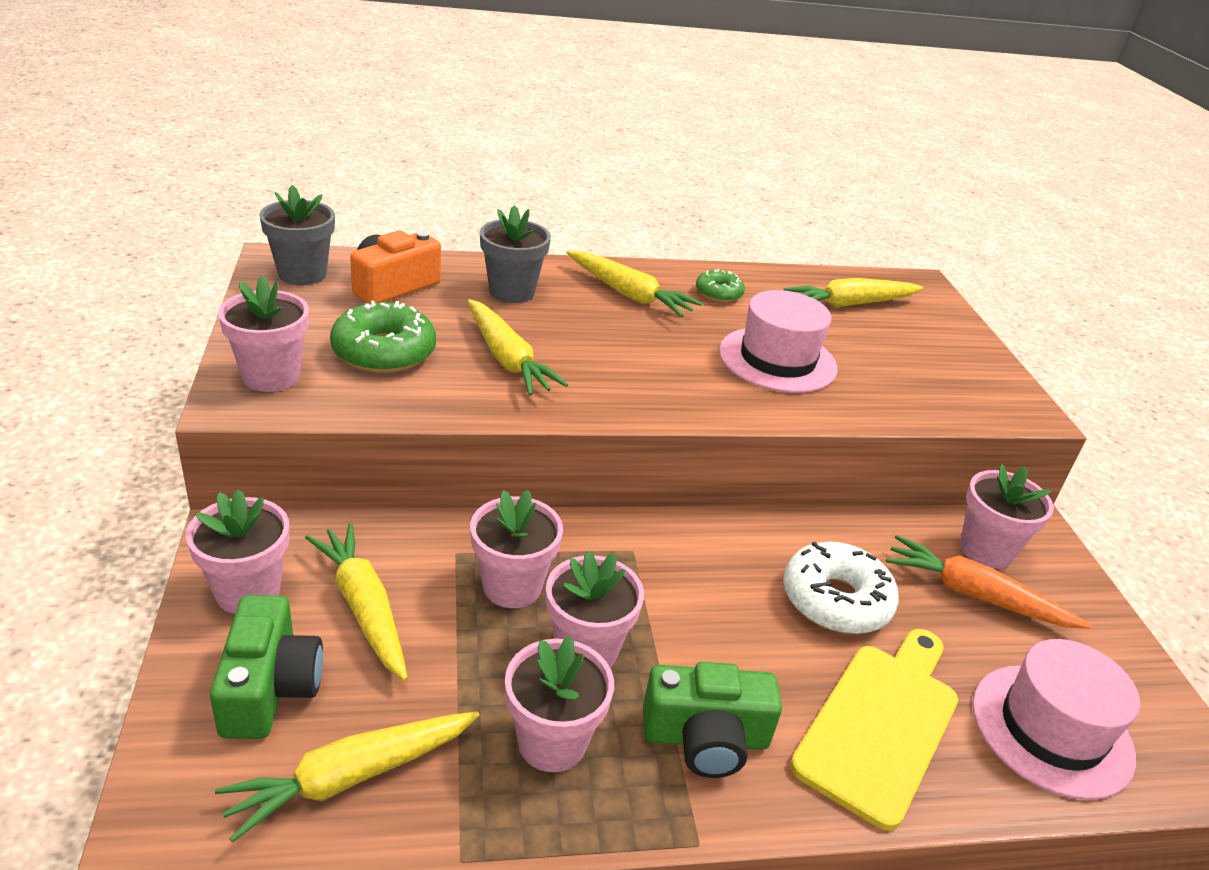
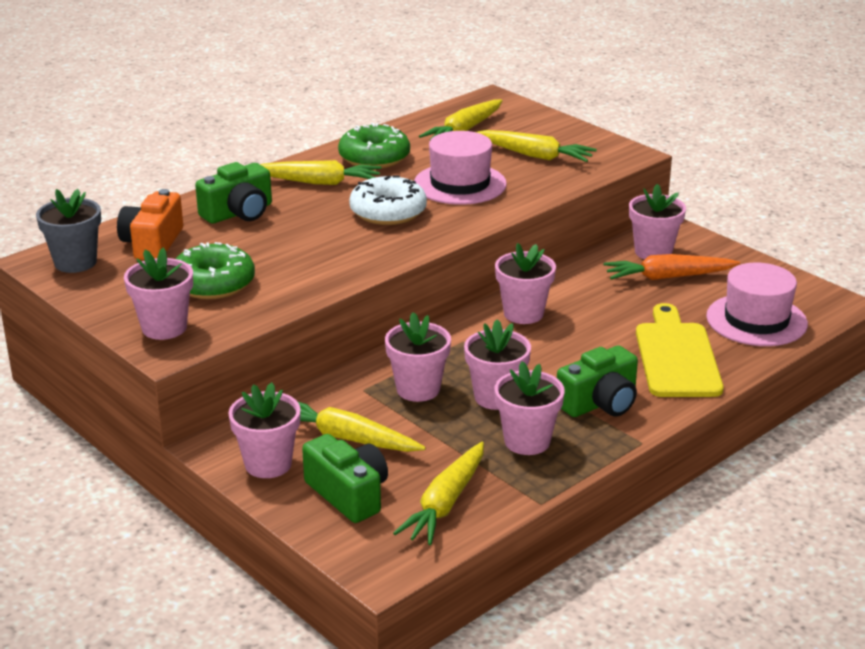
camera: 30 degrees left, 5 degrees down
(507, 359) = (297, 254): yellow carrot -> yellow carrot (534, 155)
(512, 291) = (239, 213): grey flower pot -> green camera
(718, 293) = (374, 157): green donut -> green donut, size x1.76
(740, 551) = (523, 313): none -> pink flower pot
(835, 600) = (599, 313): white donut -> white donut (388, 212)

